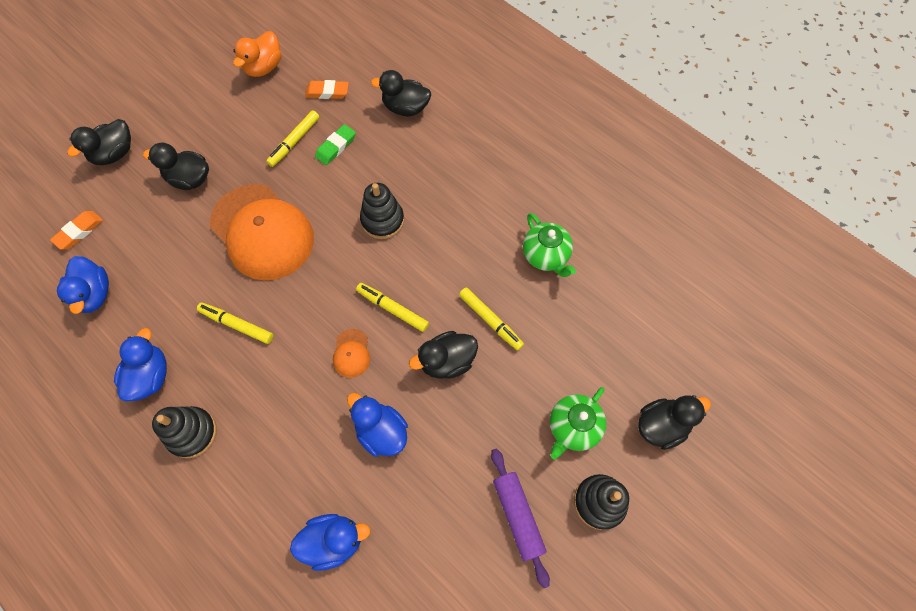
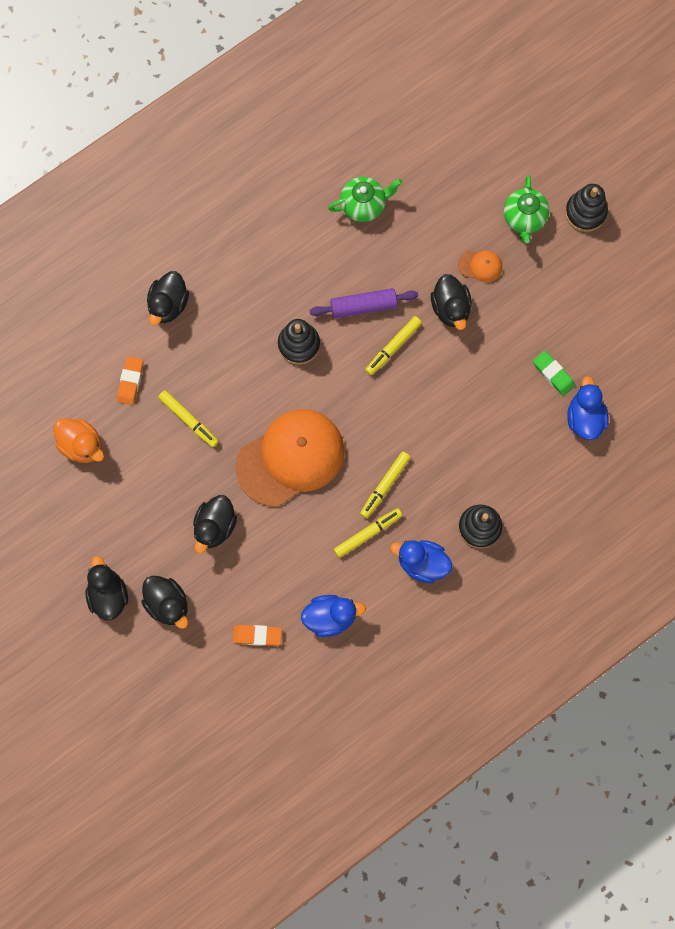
camera: 80 degrees left, 10 degrees up
(79, 232) = (257, 635): orange eraser -> orange eraser turned 45 degrees counterclockwise
(336, 147) = (203, 379): green eraser -> green eraser (553, 374)
(351, 353) = (429, 387): orange cap -> orange cap (480, 266)
(381, 431) = (503, 370): blue duck -> none
(490, 320) = (419, 265): yellow marker -> yellow marker (368, 533)
(518, 516) = (586, 275): purple rolling pin -> purple rolling pin (363, 306)
(573, 427) = (524, 218): green teapot -> green teapot turned 45 degrees clockwise
(661, 425) = (533, 150): black duck -> black duck (108, 594)

